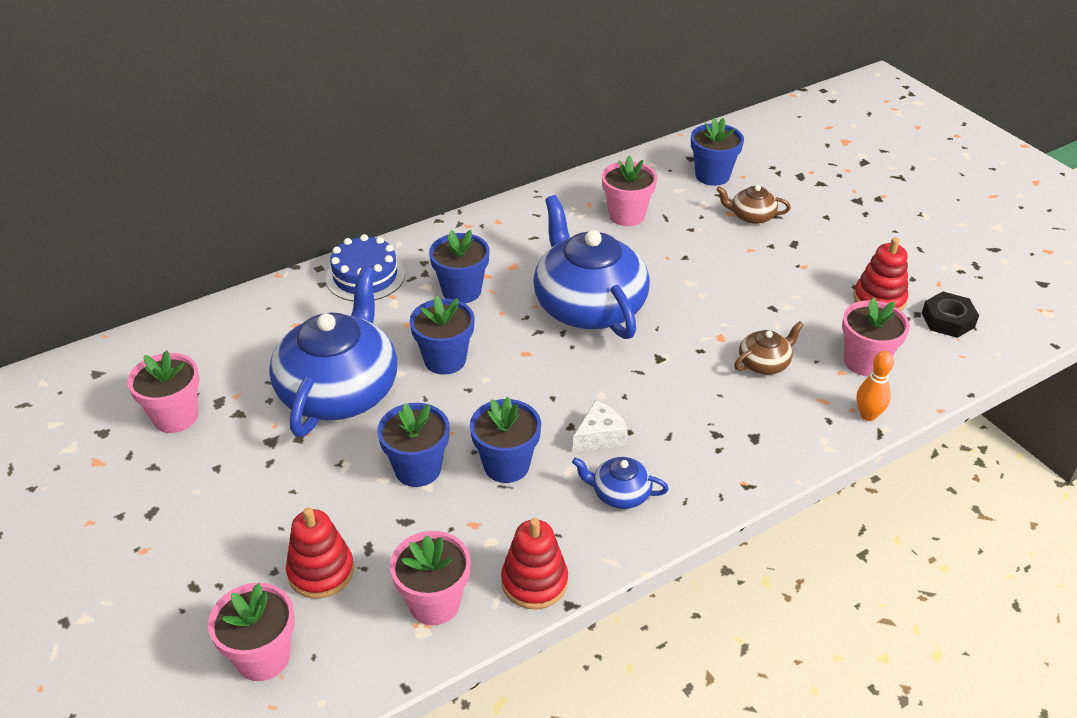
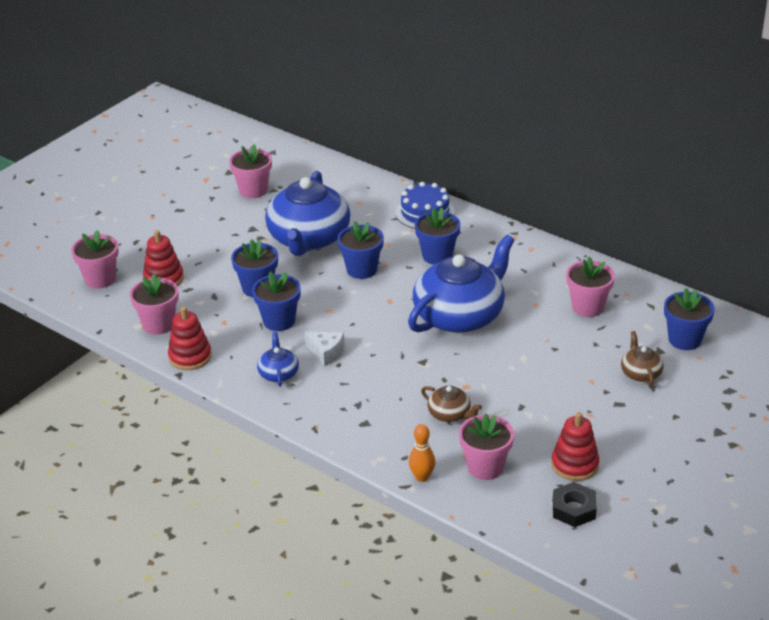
camera: 70 degrees right, 5 degrees down
(339, 390) = (308, 238): blue teapot -> blue teapot turned 105 degrees clockwise

